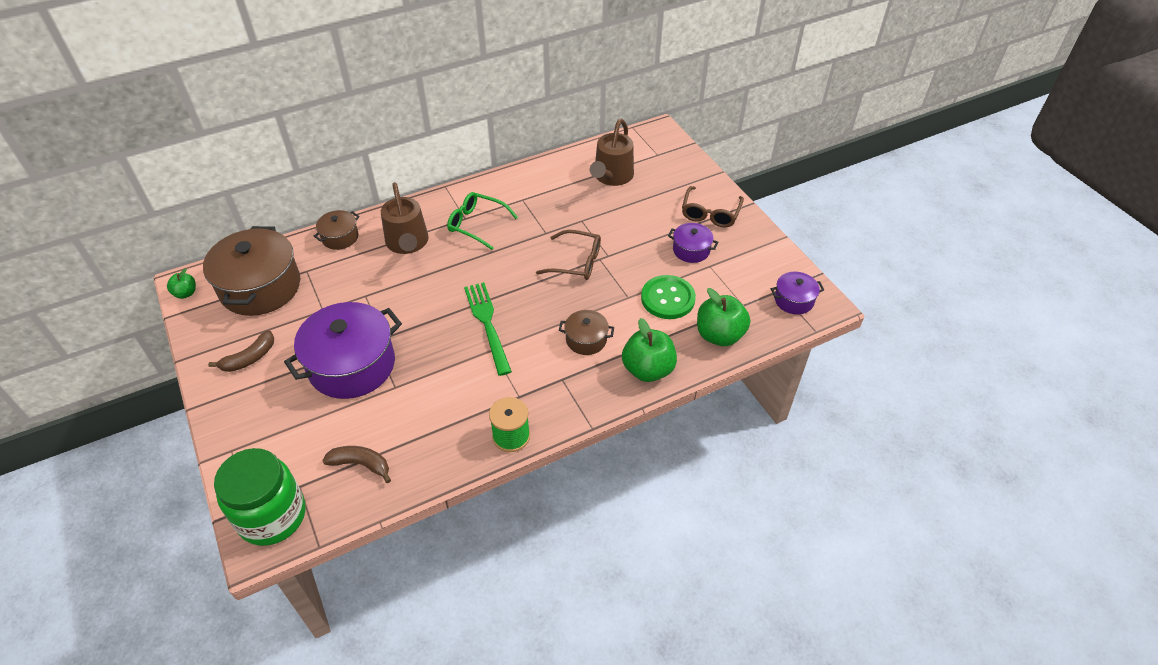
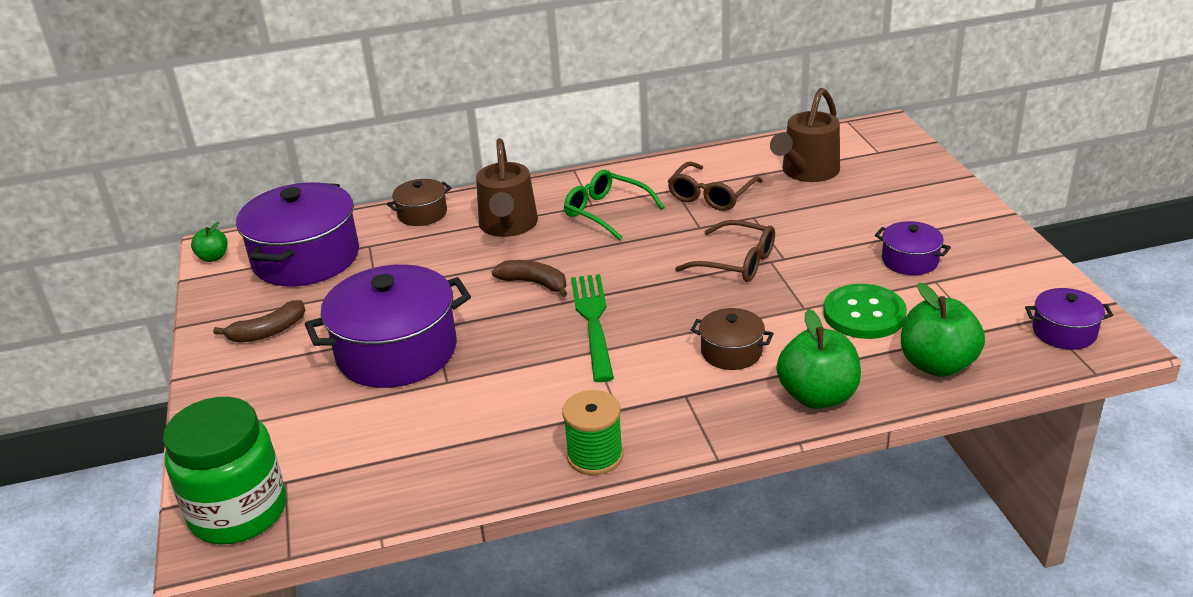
camera: 15 degrees right, 15 degrees down
(260, 287) = (306, 258): brown pot -> purple pot
(361, 464) = (375, 466): brown banana -> brown banana (534, 283)
(710, 213) = (946, 220): brown glasses -> brown glasses (711, 195)

